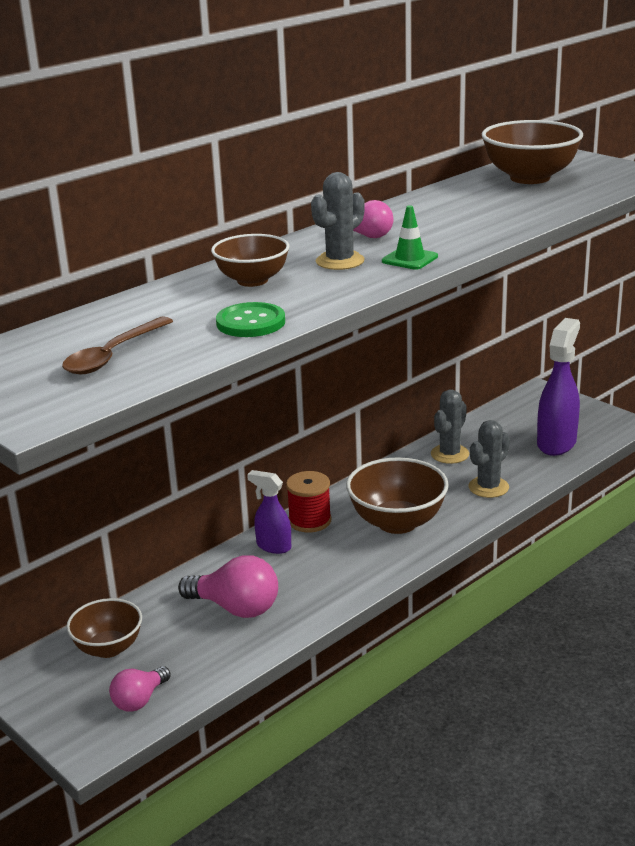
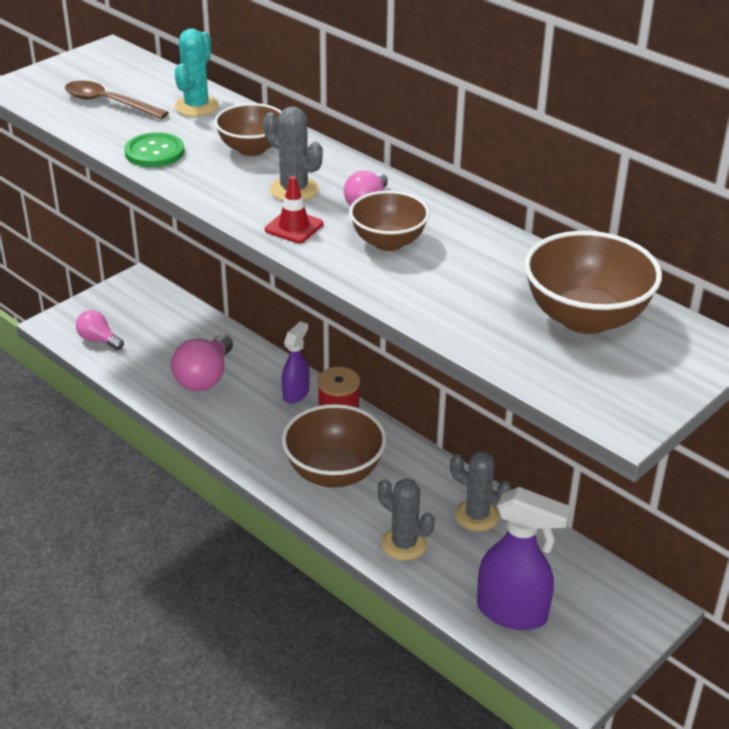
camera: 85 degrees right, 10 degrees up
(108, 648) = (163, 319): brown bowl -> brown bowl (388, 242)
(142, 309) = (196, 106): none -> turquoise cactus
(409, 259) = (294, 227): green traffic cone -> red traffic cone

